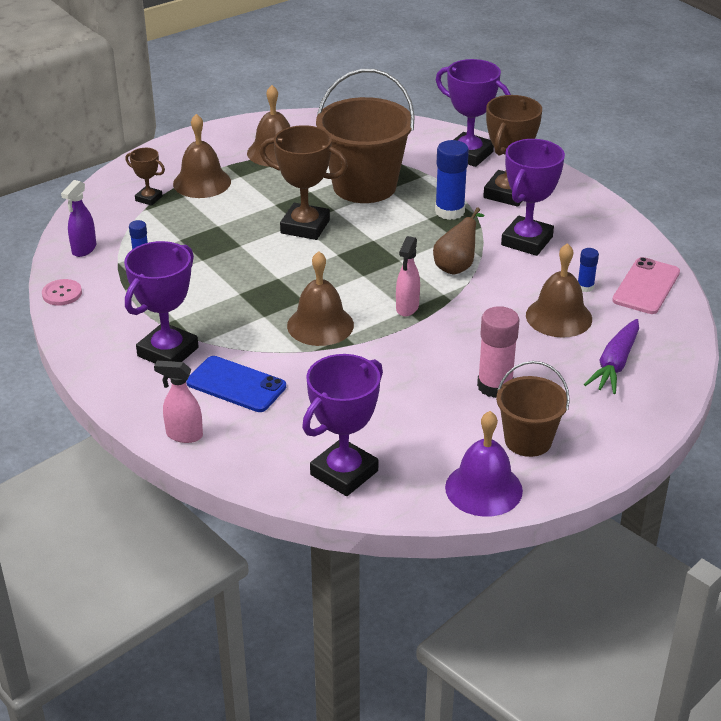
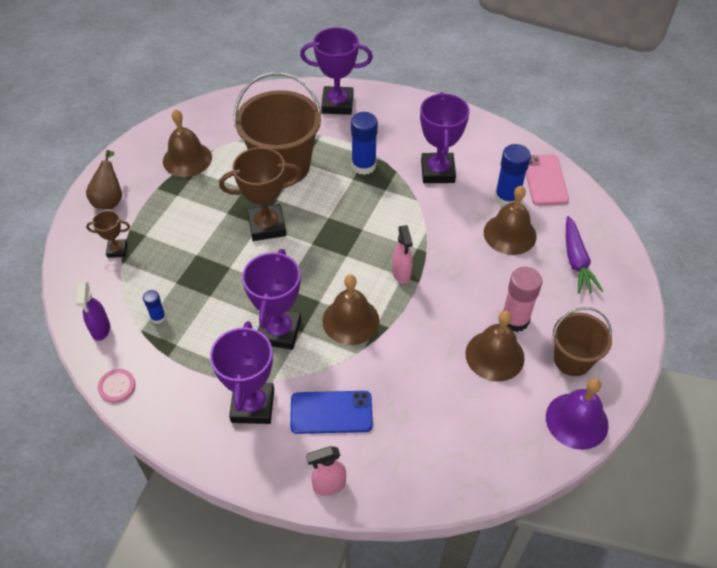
camera: 30 degrees left, 15 degrees up
(202, 182) = (150, 214): brown bell -> brown bell (494, 355)
(344, 473) = (473, 458): purple trophy -> purple trophy (279, 331)
(456, 266) = (407, 217): brown pear -> brown pear (110, 199)
(507, 193) = (392, 131): brown trophy -> none
(585, 287) = (507, 198): blue glue stick -> blue glue stick, size x1.89

